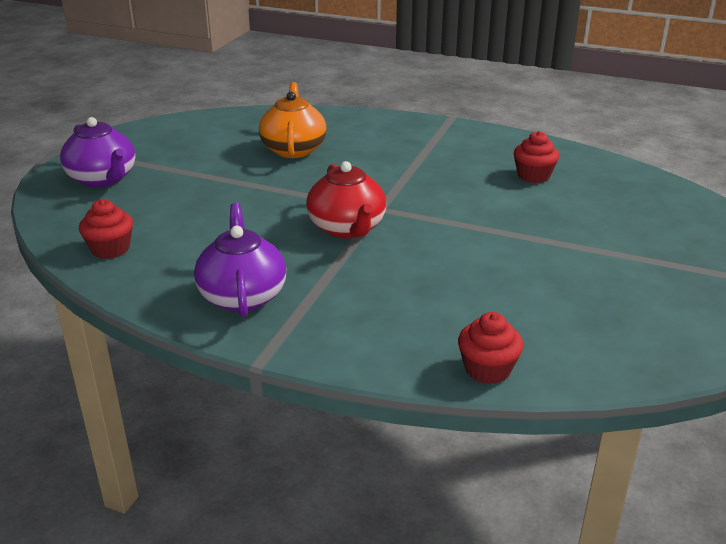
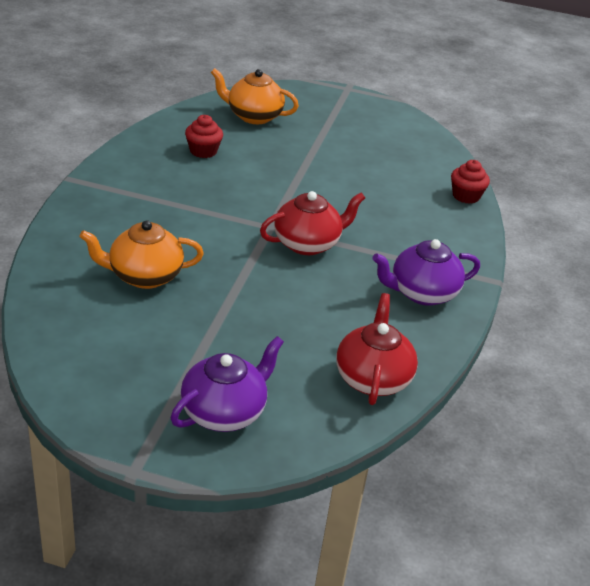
camera: 100 degrees left, 5 degrees up
(110, 249) = (372, 378): red cupcake -> red teapot
(643, 207) = (253, 116): none -> orange teapot

